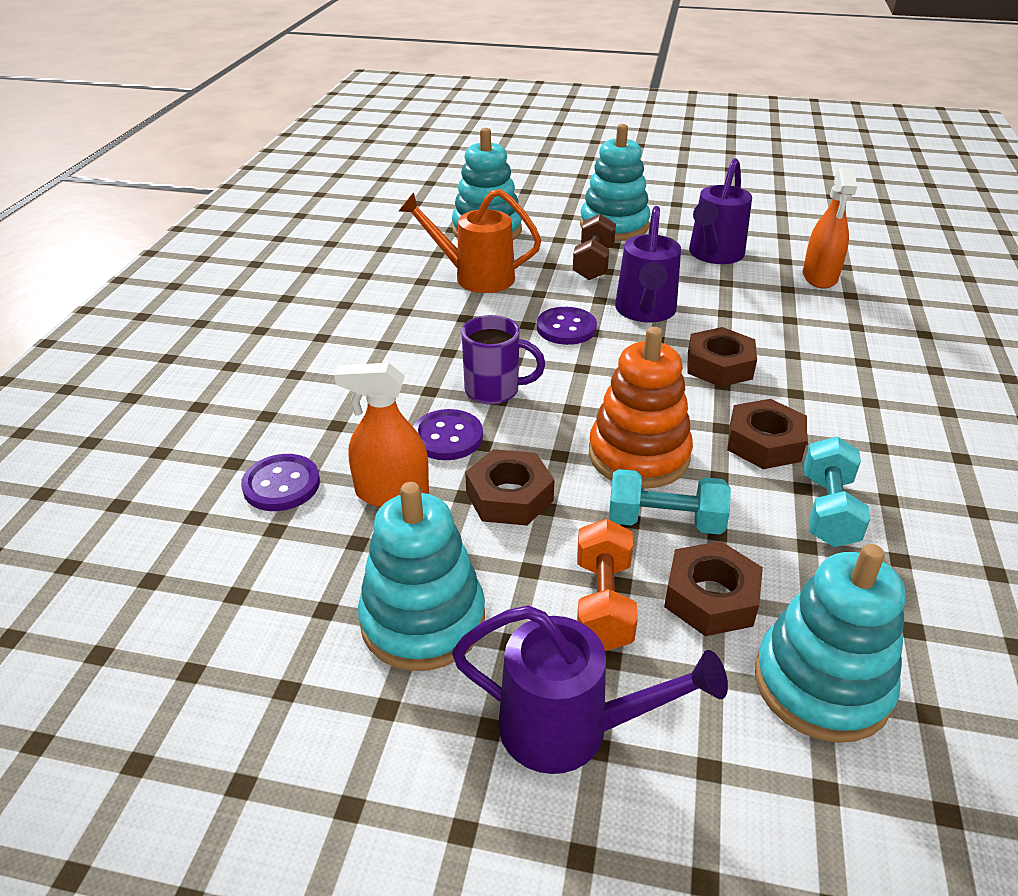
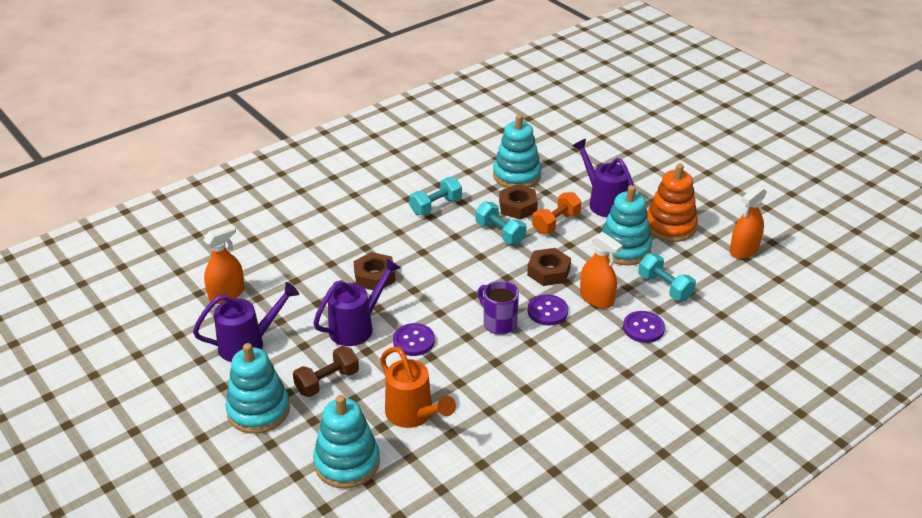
camera: 140 degrees left, 0 degrees up
(147, 788) = (744, 250): none -> orange spray bottle
(287, 577) = (664, 287): none -> turquoise dumbbell
(638, 455) = (475, 259): orange stacking toy -> orange stacking toy (670, 226)
(764, 443) = (416, 237): brown nut -> none

